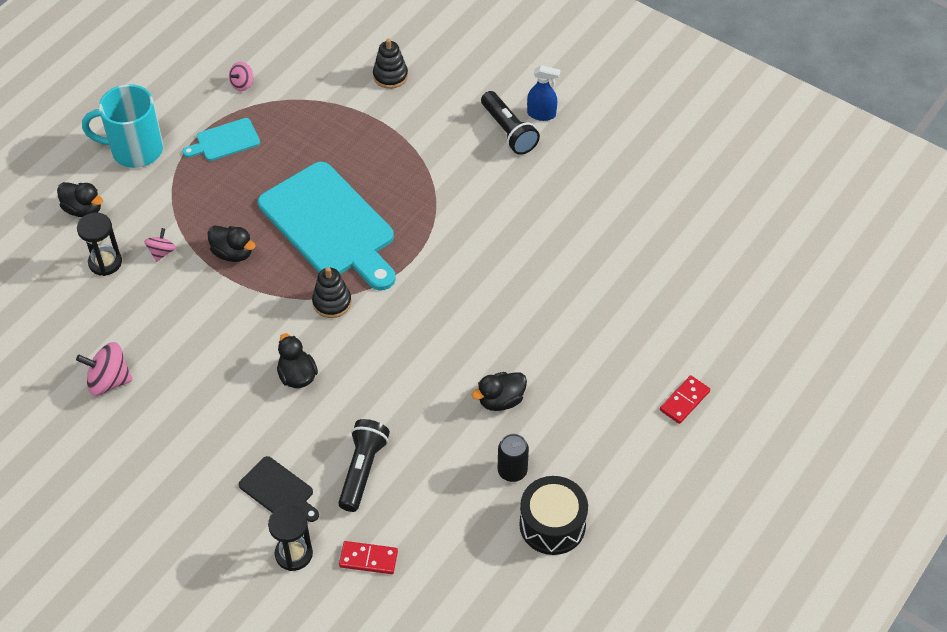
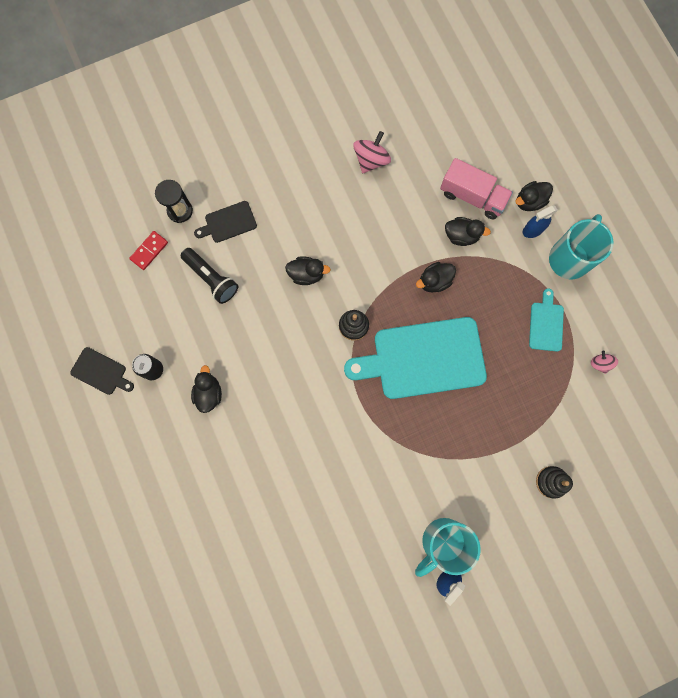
camera: 120 degrees right, 25 degrees up
(105, 262) = (472, 196): black hourglass -> pink truck
(118, 193) = (533, 230): none -> blue spray bottle
(162, 252) = (461, 236): pink spinning top -> black duck
(509, 131) = (442, 542): black flashlight -> turquoise mug
(552, 525) = (101, 372): black drum -> black cutting board
(684, 401) = (132, 517): red domino -> none

